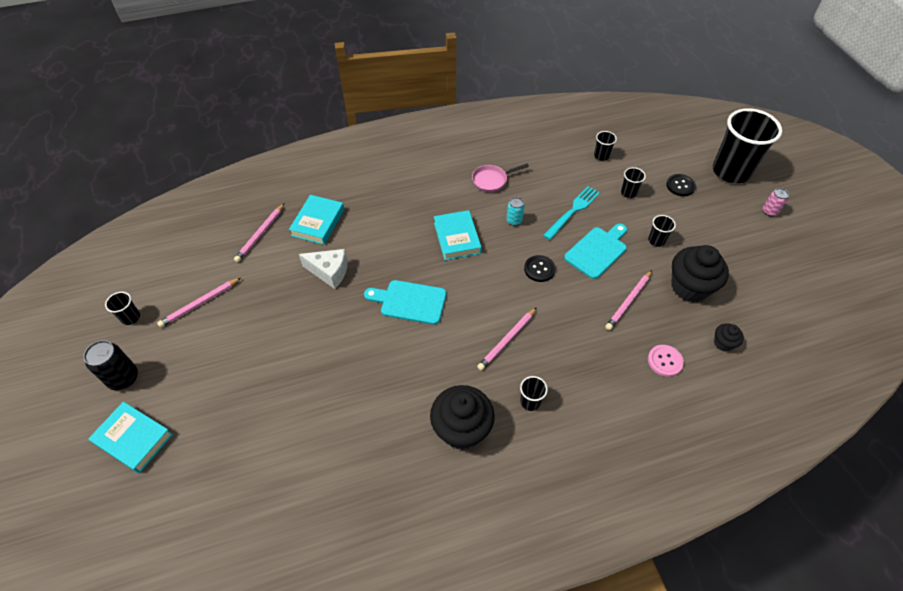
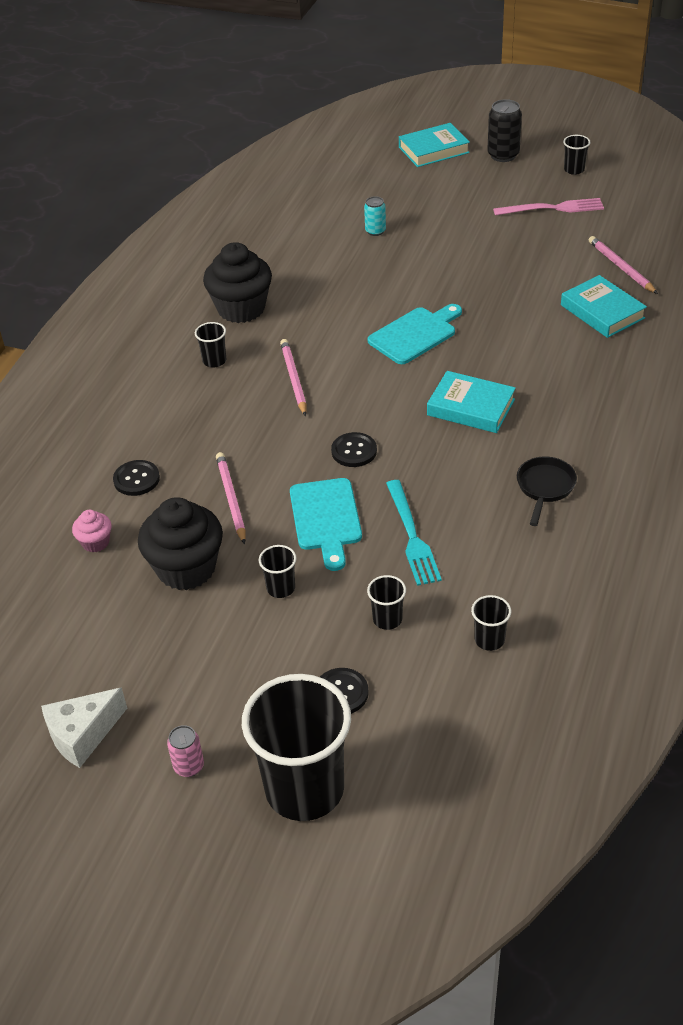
camera: 130 degrees right, 10 degrees down
(200, 303) = (553, 208): pink pencil -> pink fork
(329, 272) = (514, 296): white cheese -> white cheese (83, 735)
(492, 180) = (544, 487): pink pan -> black pan
(514, 220) = (450, 470): turquoise can -> turquoise can (375, 231)
(665, 361) = (136, 479): pink button -> black button
(723, 343) = (95, 542): black cupcake -> pink cupcake

